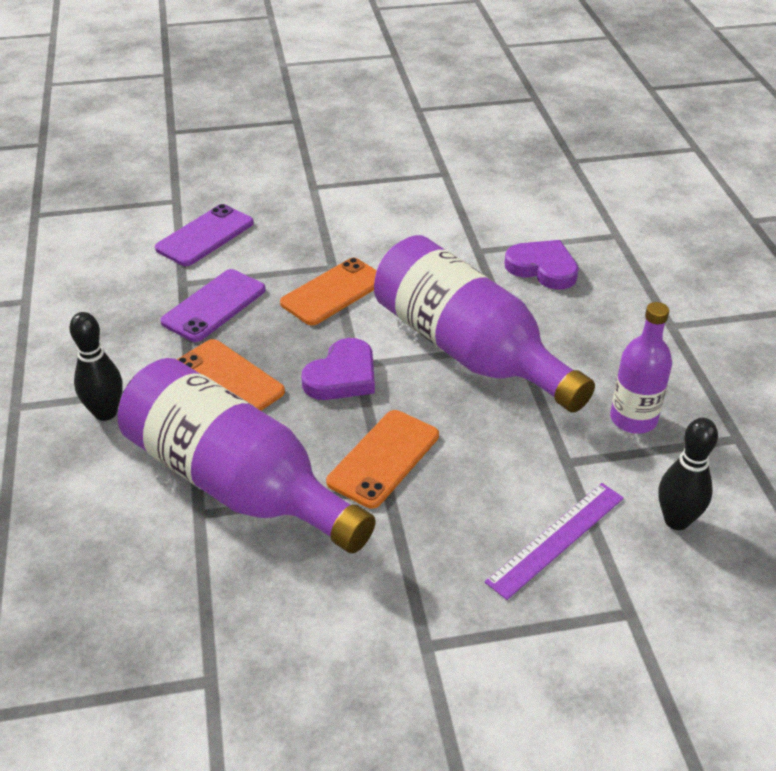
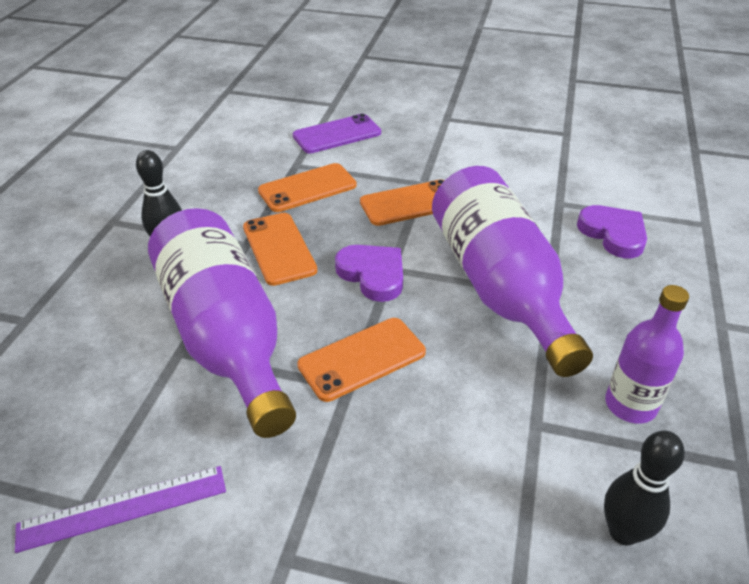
camera: 25 degrees right, 0 degrees up
(214, 306) = (307, 188): purple phone -> orange phone
(342, 376) = (373, 274): purple heart -> purple heart turned 105 degrees counterclockwise
(556, 539) = (480, 500): purple ruler -> purple ruler (123, 508)

